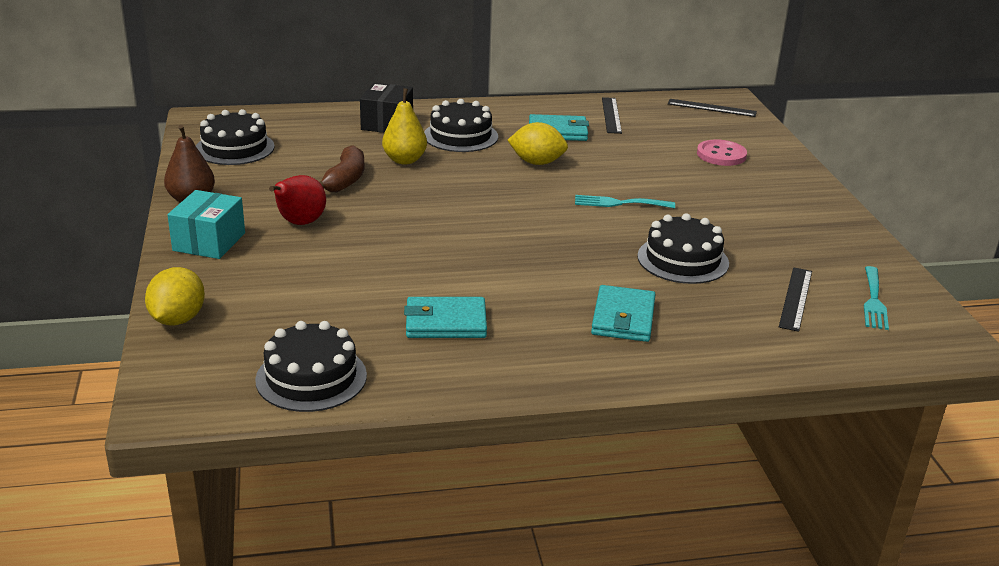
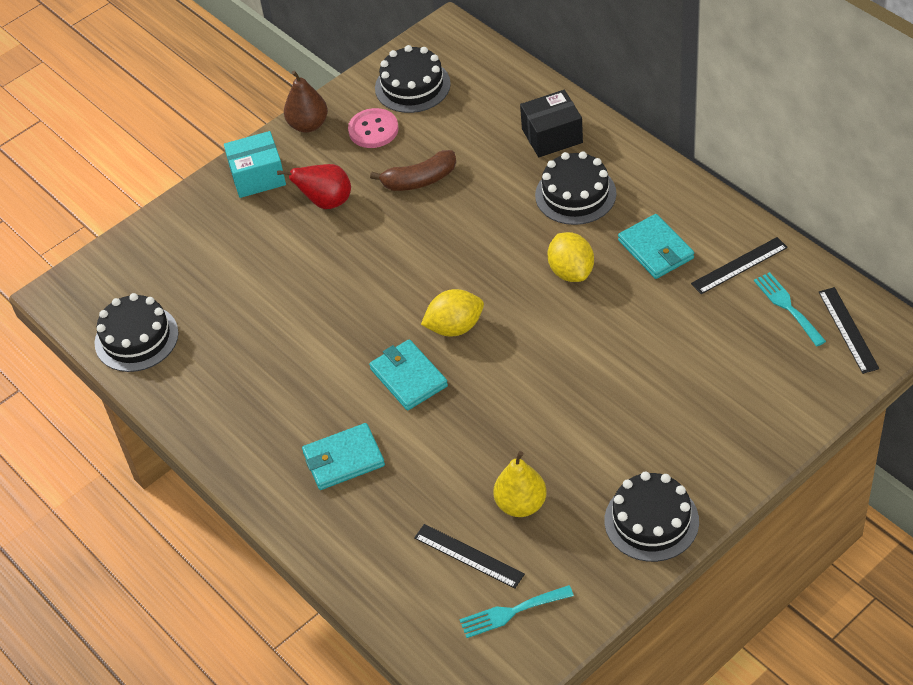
camera: 65 degrees right, 20 degrees up
(178, 319) = (151, 232): yellow lemon -> yellow lemon (455, 327)
(404, 160) = (490, 190): yellow pear -> yellow pear (521, 504)
(445, 322) = (255, 364): turquoise wallet -> turquoise wallet (408, 377)
(619, 203) = (542, 364): turquoise fork -> turquoise fork (787, 306)
(683, 260) = (472, 454): black cake -> black cake (651, 521)
(721, 155) = (727, 388): pink button -> pink button (373, 130)
(795, 298) = (469, 556): black ruler -> black ruler turned 45 degrees clockwise

